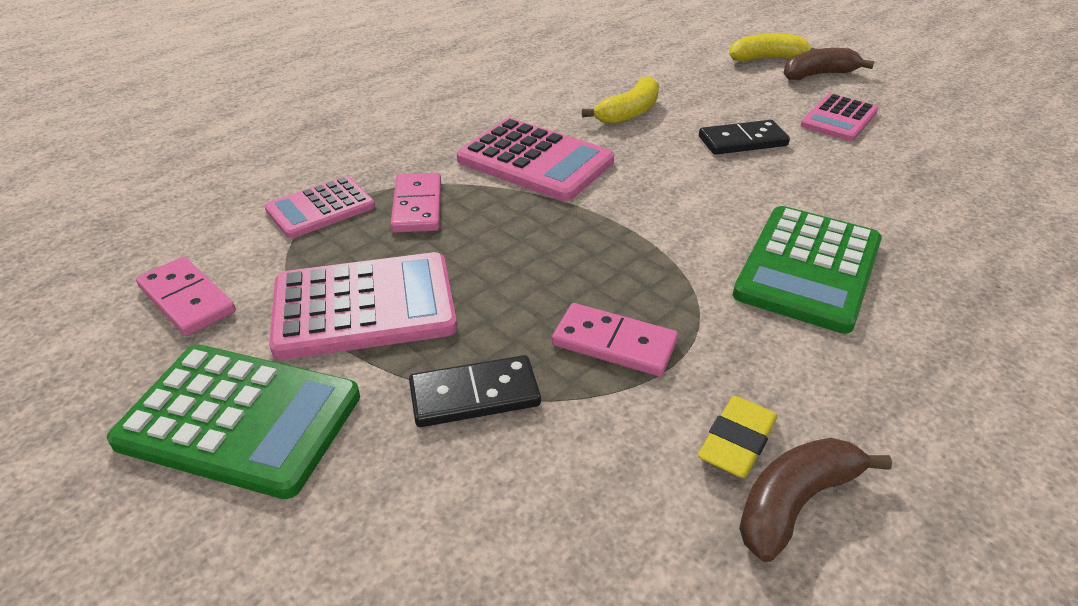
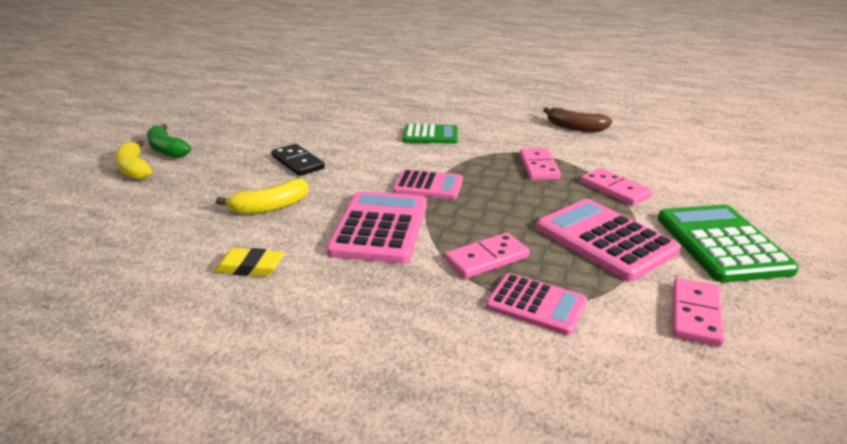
camera: 115 degrees left, 10 degrees down
(474, 395) = (614, 189): black domino -> pink domino
(629, 113) = (270, 207): yellow banana -> yellow banana turned 135 degrees clockwise
(737, 442) = (561, 138): yellow eraser -> yellow eraser (250, 267)
(808, 268) = (430, 135): green calculator -> green calculator, size x0.63
(818, 75) = (167, 150): brown banana -> green banana
(839, 119) = (246, 139): pink calculator -> pink calculator (428, 186)

